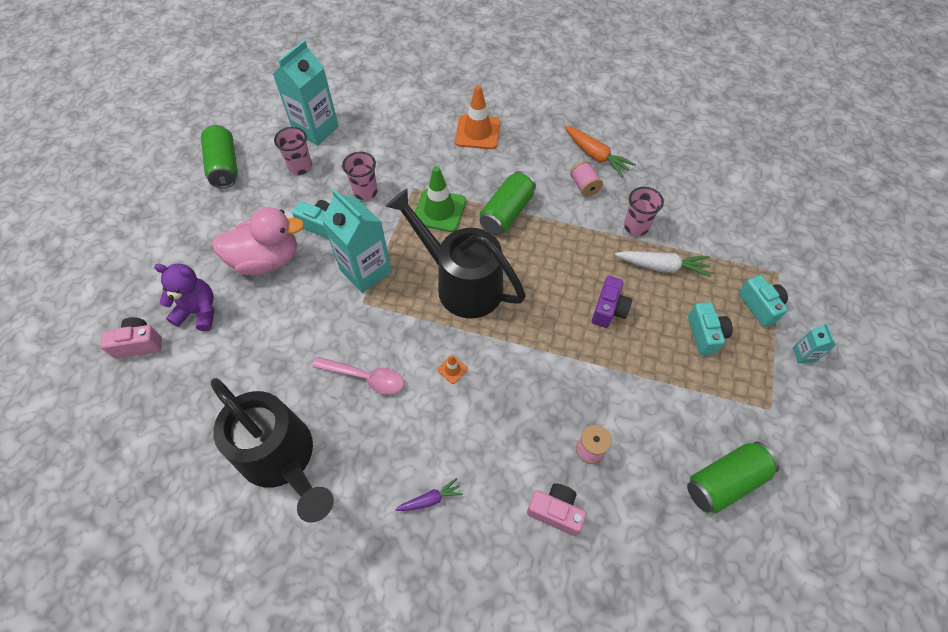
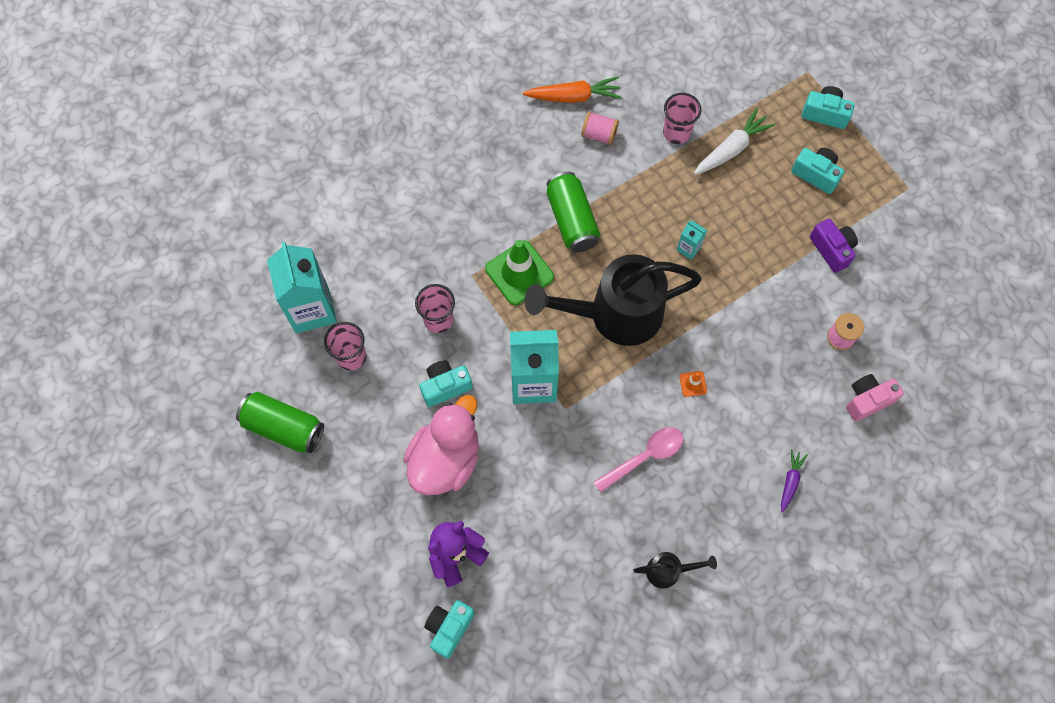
camera: 50 degrees left, 10 degrees up
(139, 344) = (449, 628): pink camera -> turquoise camera
(282, 459) = (668, 571): black watering can -> black watering can, size x0.43
(477, 132) = (454, 169): orange traffic cone -> none
(608, 310) = (737, 223): purple camera -> purple camera (832, 249)
(725, 481) = (934, 268): green can -> none
(803, 355) = (887, 124): turquoise carton -> turquoise carton (688, 248)

